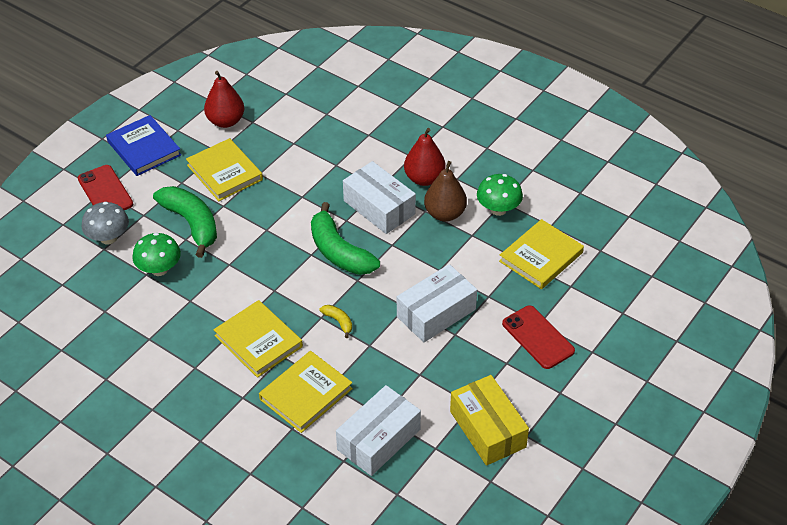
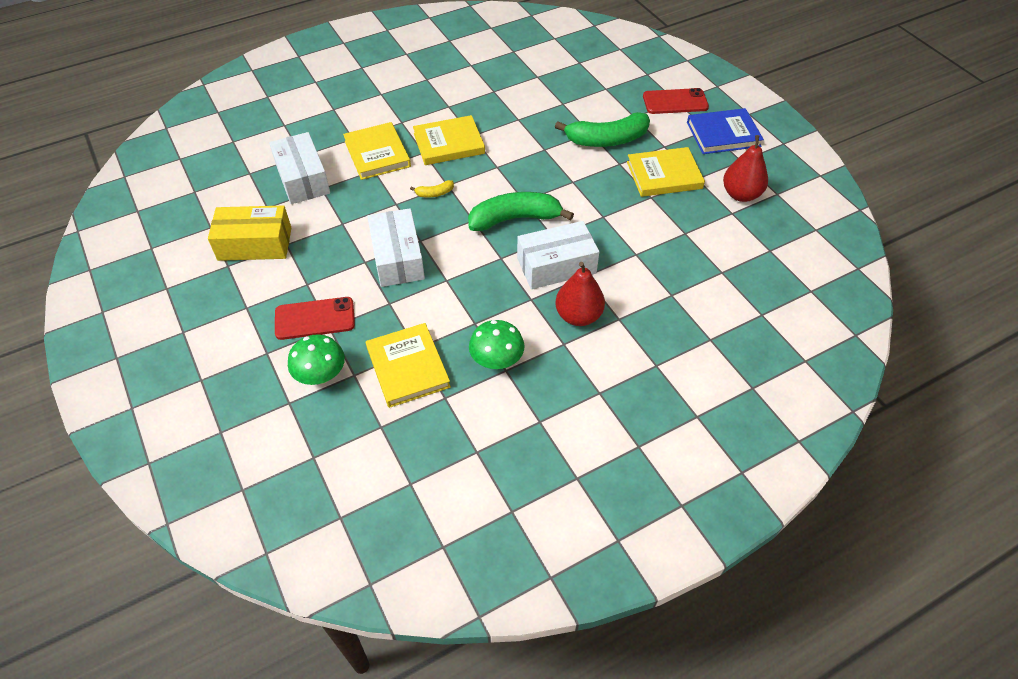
camera: 115 degrees right, 5 degrees up
(108, 238) = (616, 93): grey mushroom -> none
(159, 269) = (563, 111): green mushroom -> green mushroom (321, 375)
(445, 214) = (517, 313): brown pear -> none

